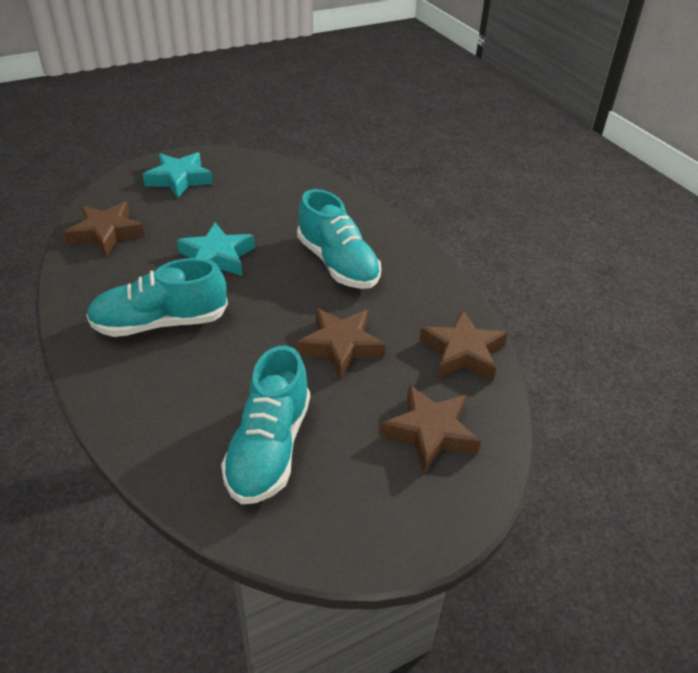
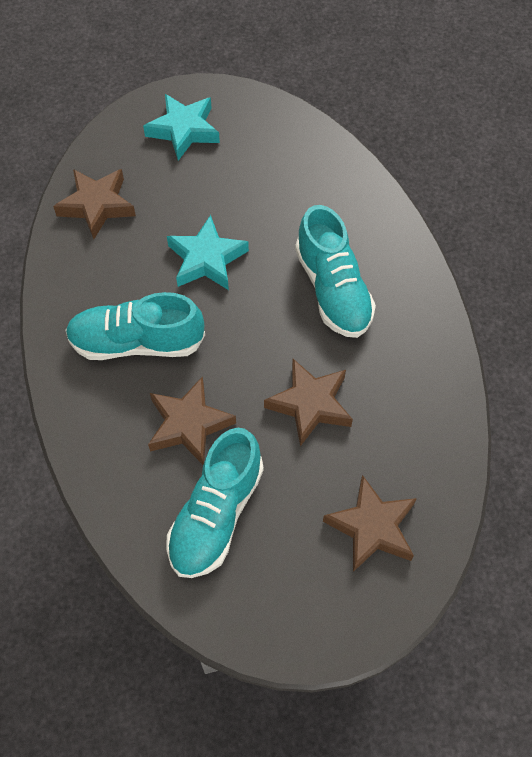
camera: 15 degrees right, 20 degrees up
(462, 352) = (433, 435): brown star -> brown star (189, 424)

